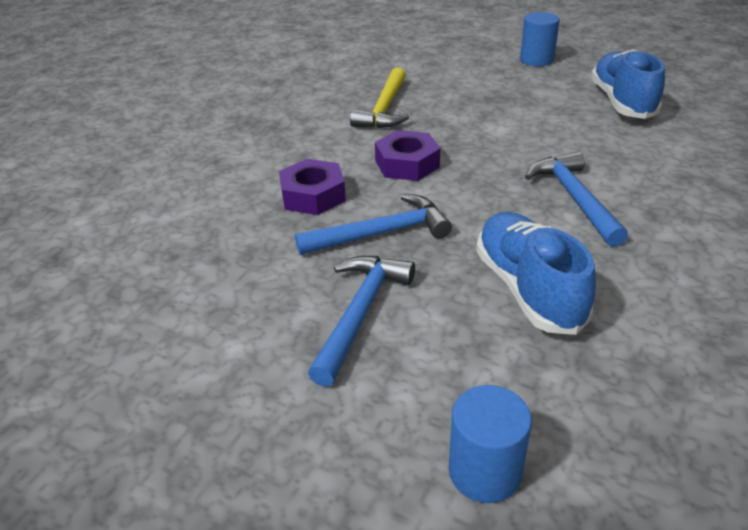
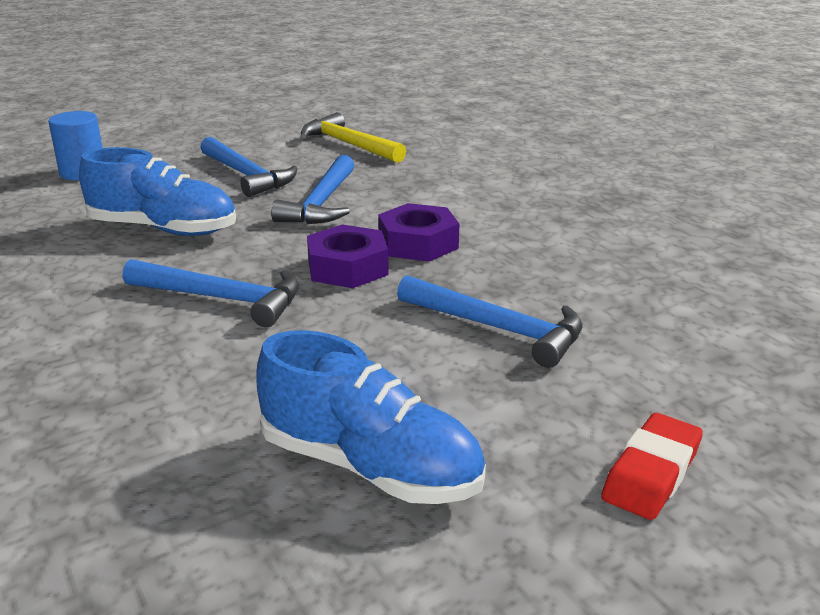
camera: 120 degrees right, 10 degrees down
(313, 195) = (421, 194): purple nut -> purple nut (348, 268)
(384, 109) = (574, 270): yellow hammer -> yellow hammer (349, 144)
(479, 109) = (498, 329): none -> blue hammer
(536, 60) = (651, 473): blue cylinder -> red eraser

